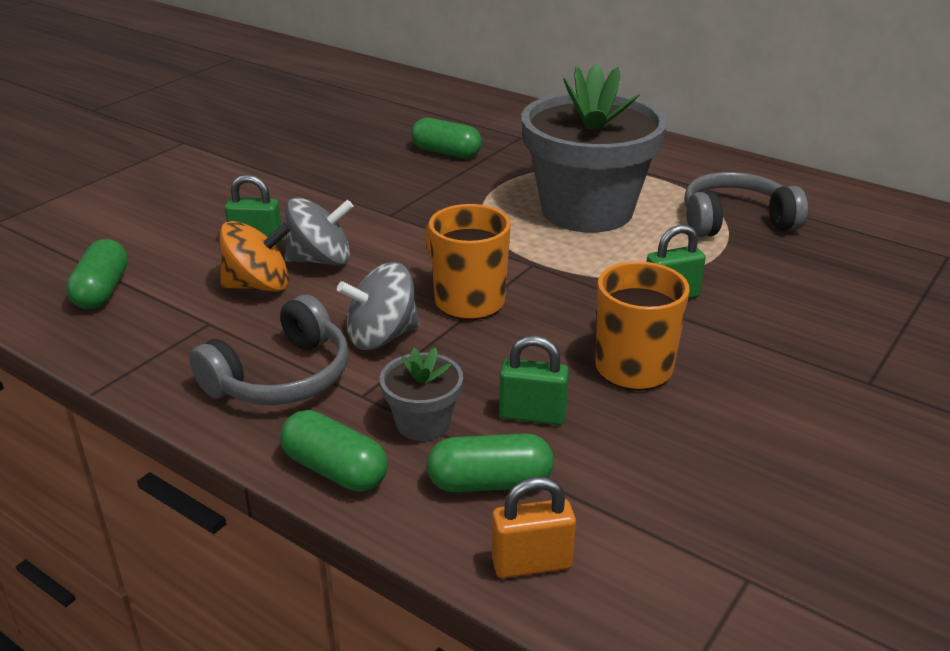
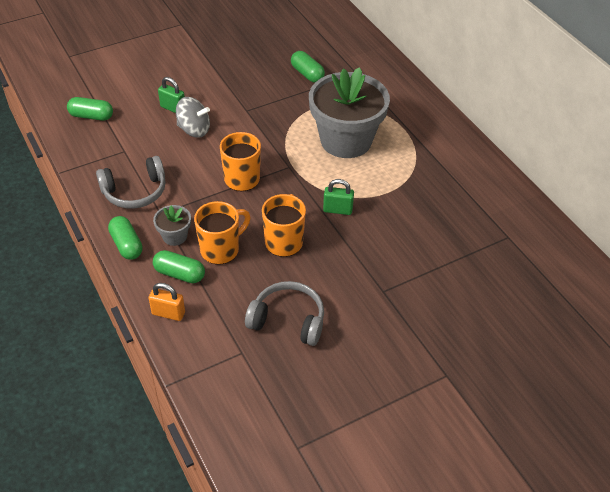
camera: 25 degrees right, 15 degrees up
(102, 291) = (91, 116): green capsule -> green capsule turned 75 degrees clockwise
(258, 286) = (157, 136): orange spinning top -> none
(382, 337) = (190, 185): grey spinning top -> none
(532, 415) = (221, 249): green padlock -> orange mug
(735, 221) = (417, 174): grey headphones -> grey headphones (288, 320)

